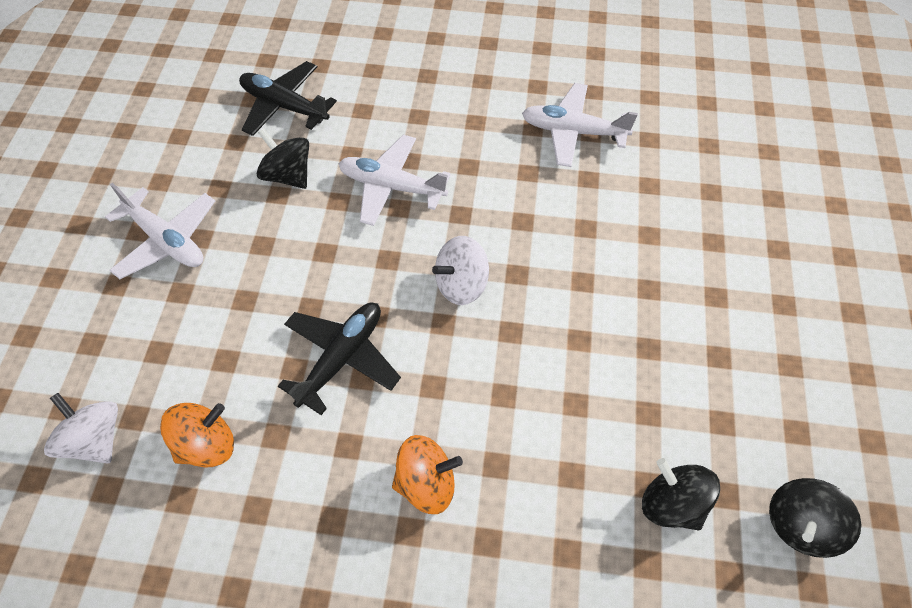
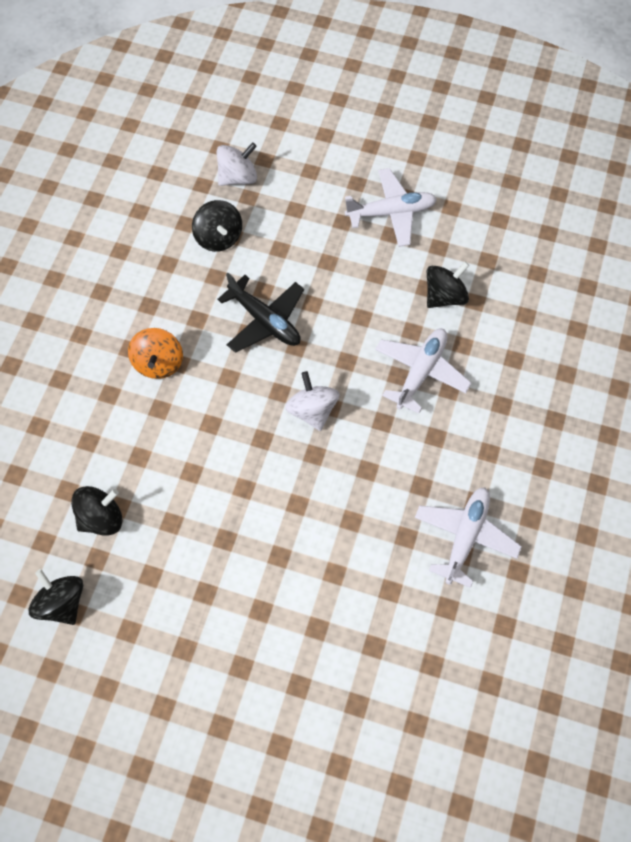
camera: 100 degrees right, 5 degrees up
(166, 240) = (391, 213): white plane -> white plane turned 150 degrees counterclockwise
(207, 444) = (218, 237): orange spinning top -> black spinning top
(284, 106) = (526, 298): black plane -> none

